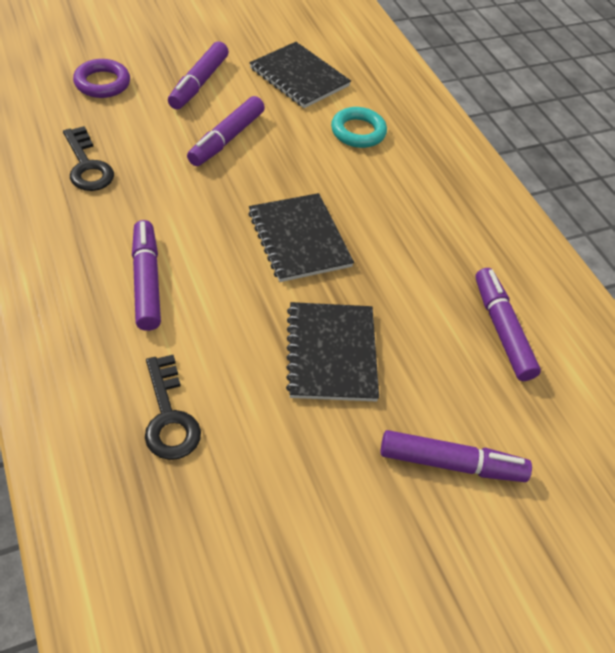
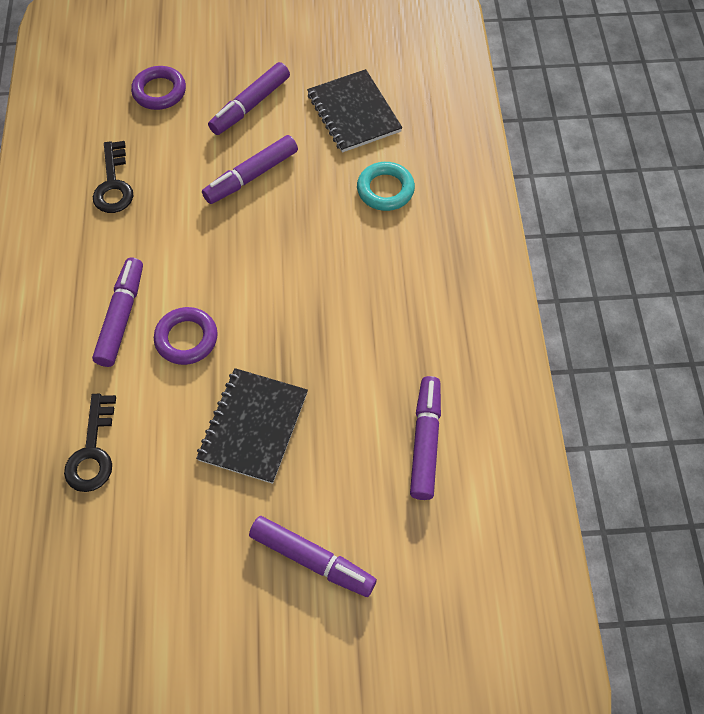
camera: 25 degrees right, 10 degrees up
(225, 288) = (186, 338): none -> purple ring
(299, 239) = (274, 302): black notebook -> none

